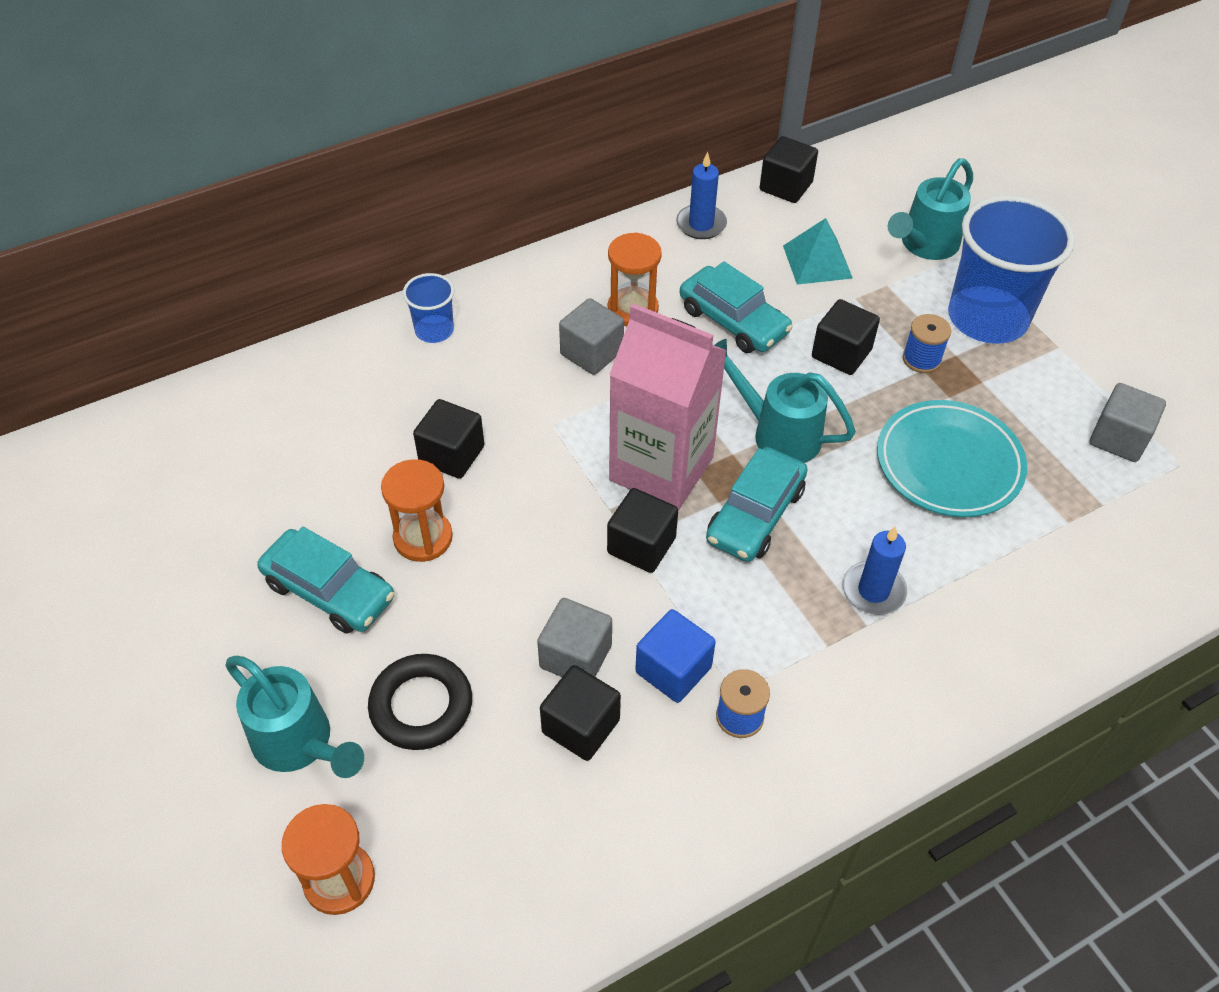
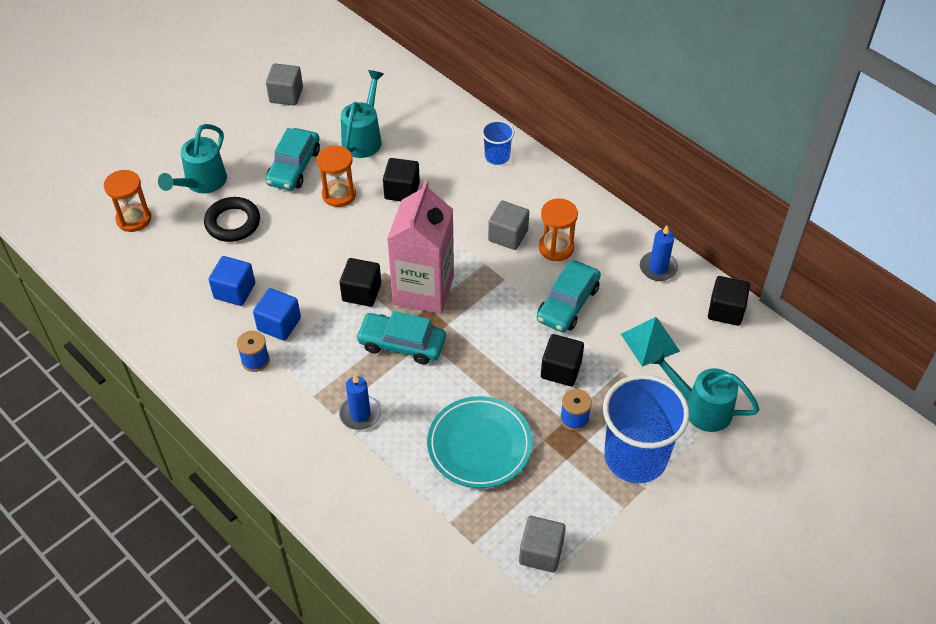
camera: 75 degrees right, 0 degrees up
(575, 656) = (277, 279): grey cube -> grey cube (286, 95)
(581, 726) = (234, 291): black cube -> blue cube
(777, 433) = (473, 345): turquoise watering can -> turquoise watering can (364, 138)

